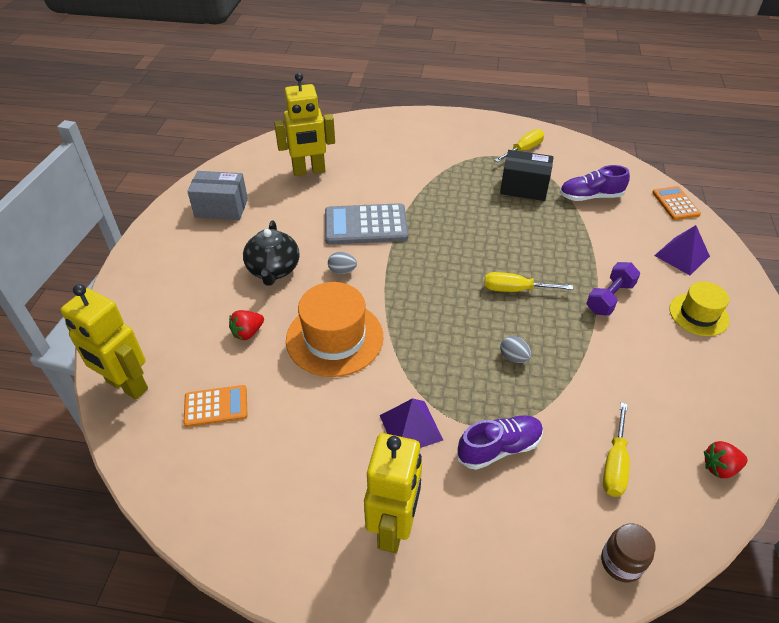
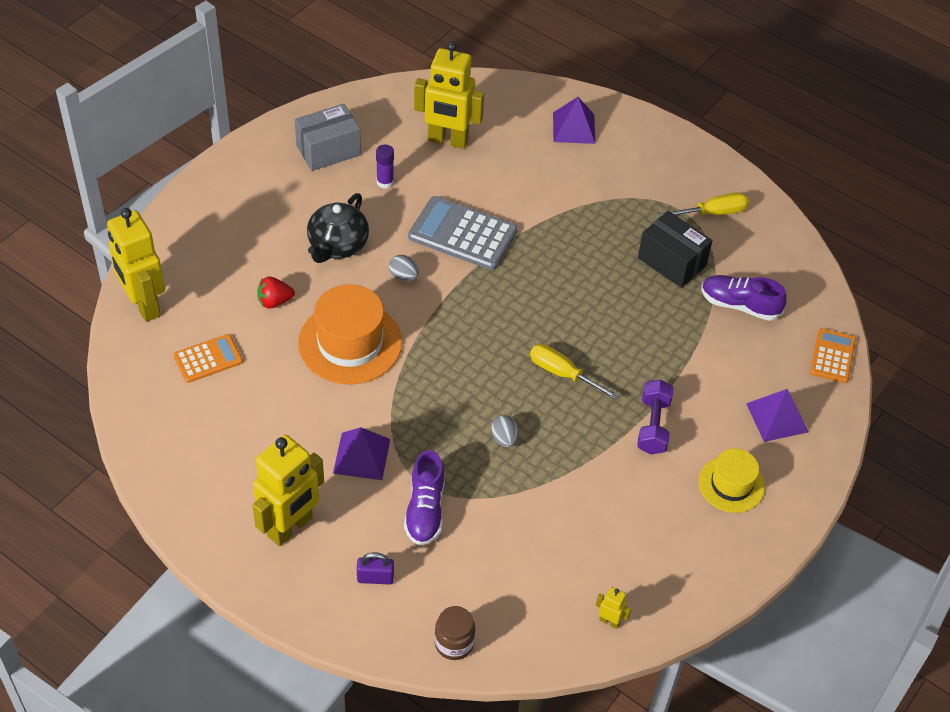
camera: 25 degrees right, 5 degrees up
(216, 406) = (208, 359): orange calculator -> orange calculator turned 45 degrees counterclockwise
(221, 208) = (328, 150): grey box -> grey box turned 60 degrees counterclockwise
(281, 213) = (385, 182): none -> purple glue stick
(391, 134) = (574, 128): none -> purple pyramid
(499, 448) = (425, 510): purple shoe -> purple shoe turned 90 degrees clockwise
(505, 536) = (375, 578): none -> purple padlock
(609, 298) = (653, 426): purple dumbbell -> purple dumbbell turned 60 degrees counterclockwise
(614, 464) = (516, 572): yellow screwdriver -> none
(719, 467) = (609, 621): red strawberry -> yellow robot

